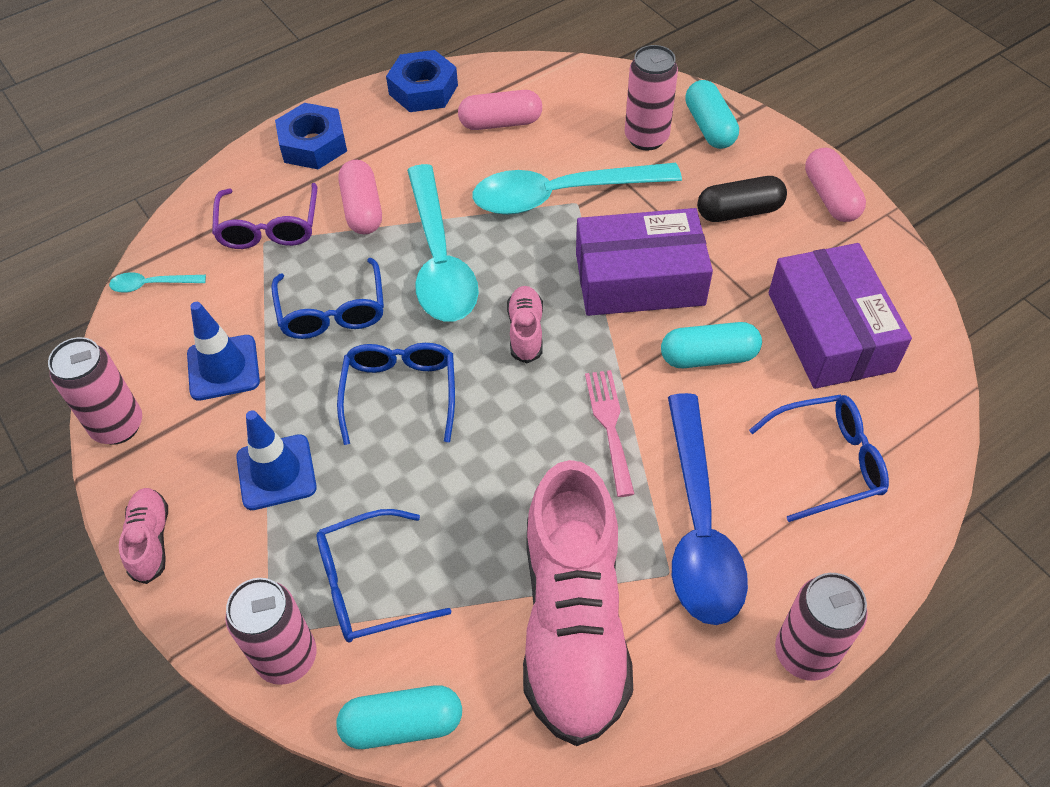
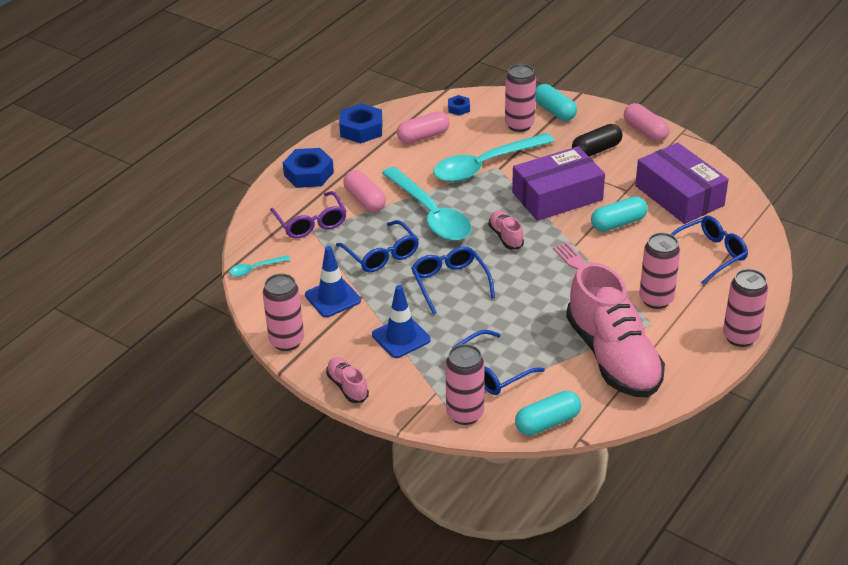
camera: 20 degrees left, 15 degrees down
(574, 88) = (458, 108): none -> blue nut
(698, 526) = (656, 299): blue spoon -> pink can

